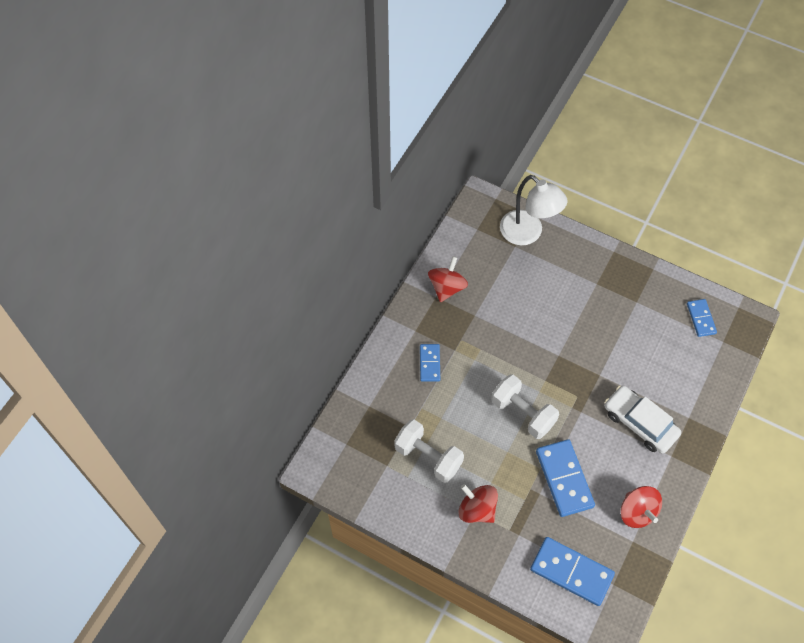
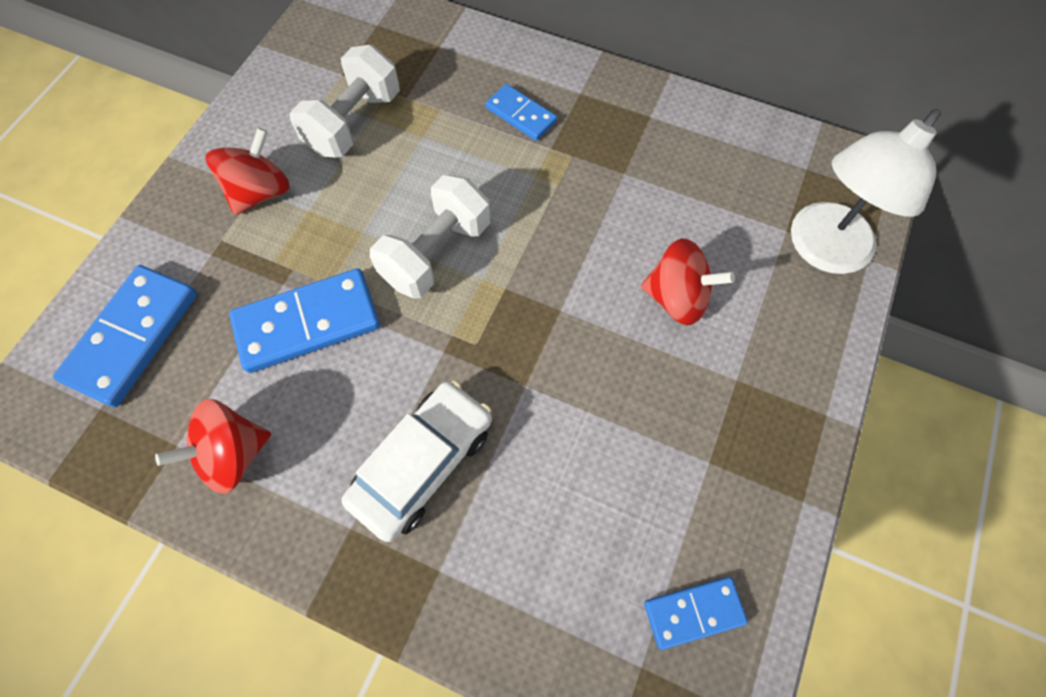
camera: 85 degrees right, 5 degrees up
(429, 363) = (521, 115): blue domino -> blue domino turned 45 degrees clockwise
(447, 287) = (672, 130): red spinning top -> red spinning top (677, 298)

